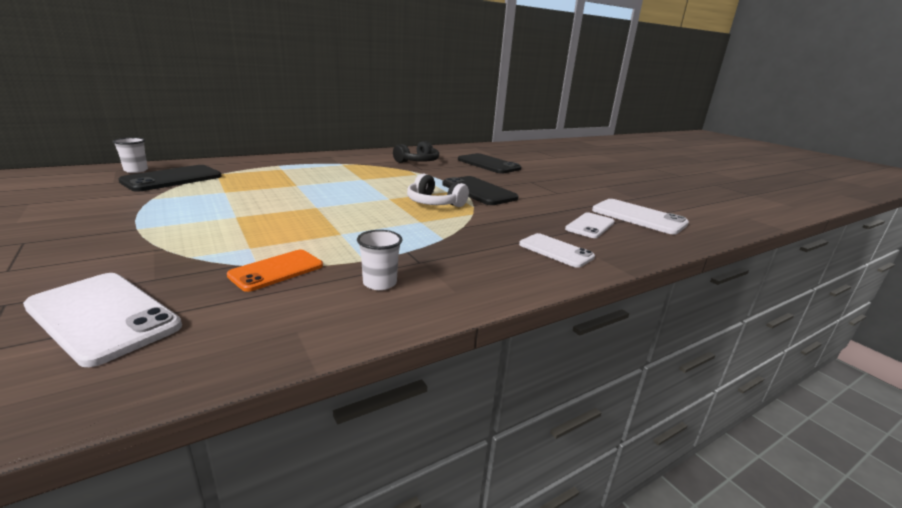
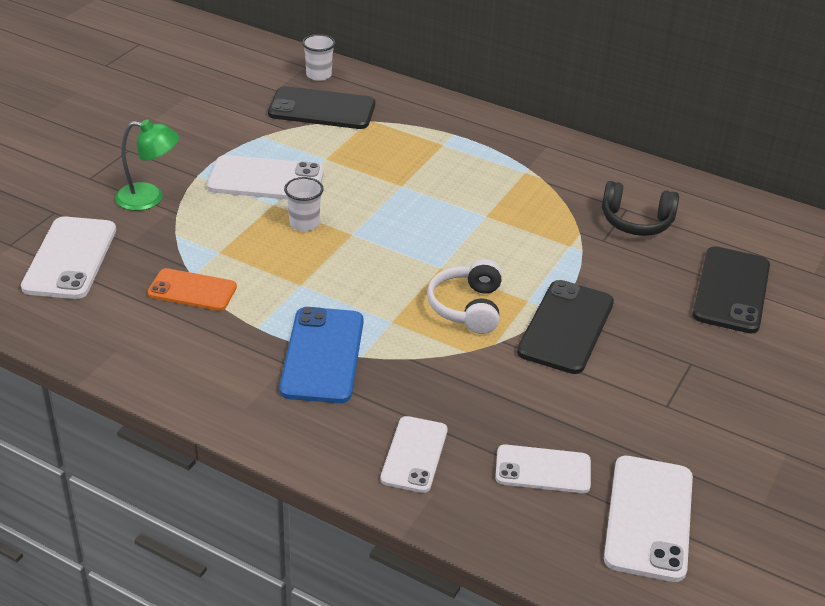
camera: 60 degrees right, 15 degrees up
(115, 253) = (149, 198): none -> green lamp
(203, 211) = (266, 180): none -> white phone
(379, 283) = (220, 357): white cup -> white cup (304, 224)
(427, 248) = (322, 355): none -> blue phone

